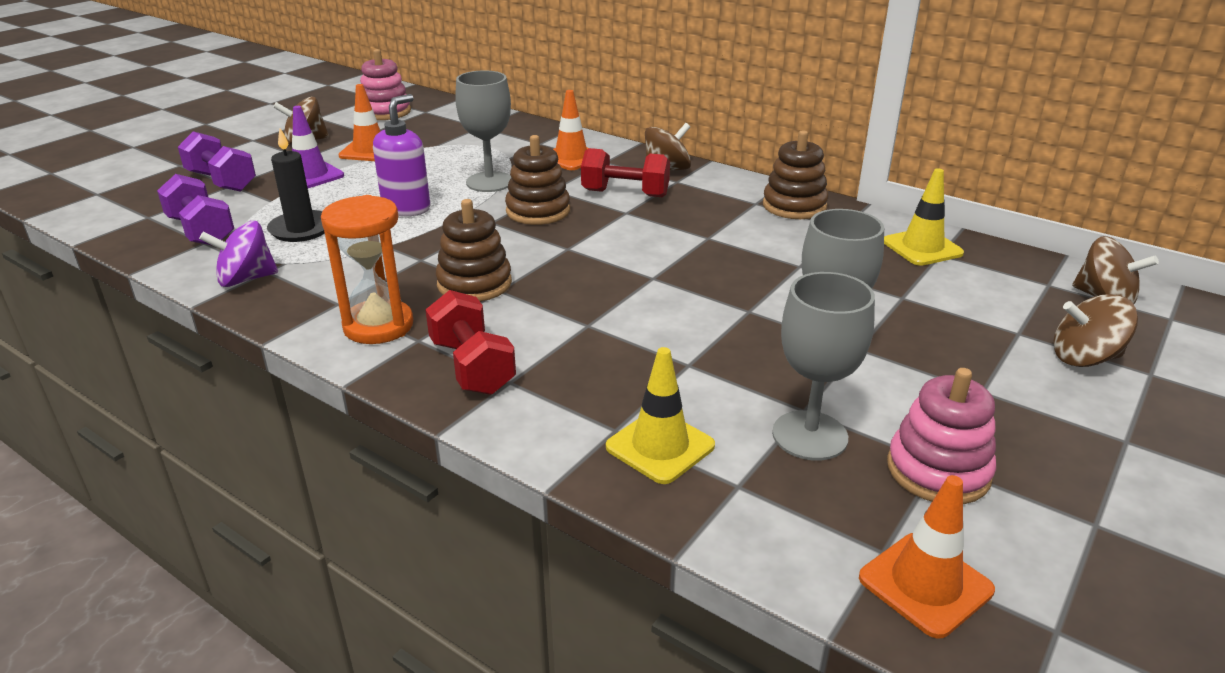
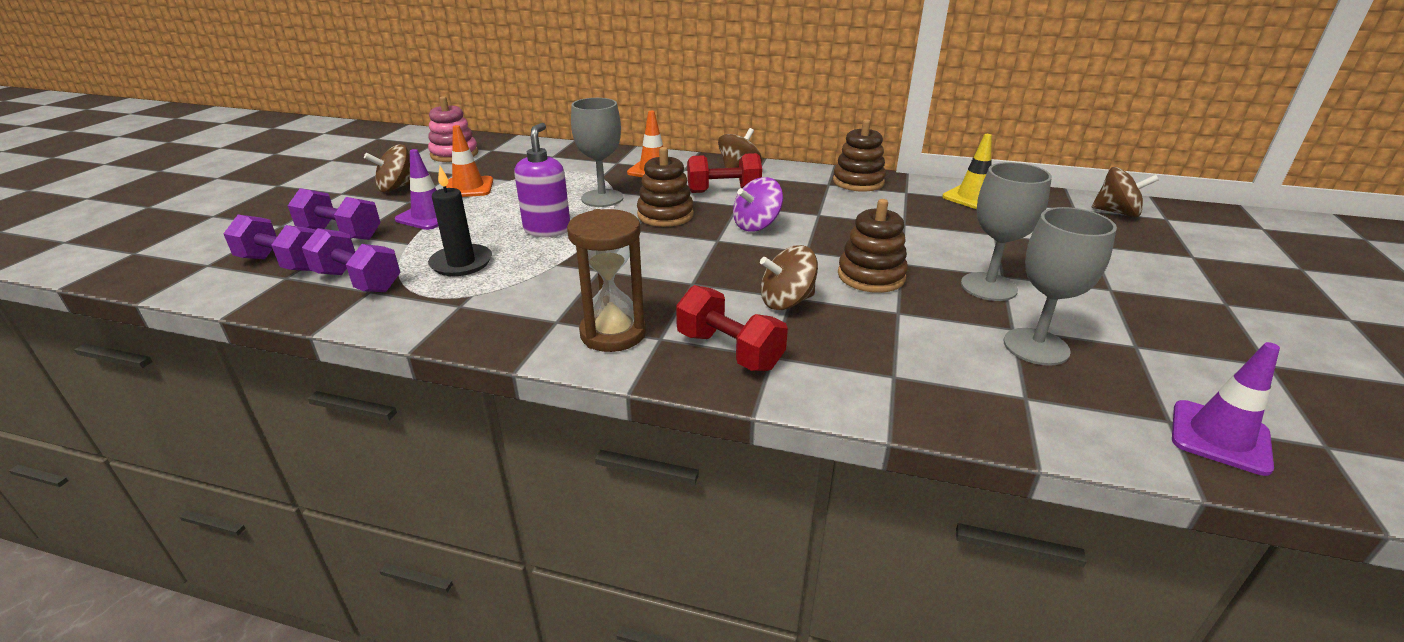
camera: 20 degrees left, 0 degrees up
(154, 203) = (283, 263): none -> purple dumbbell
(246, 279) = (444, 316): purple spinning top -> purple spinning top (756, 225)
(378, 326) = (613, 333): orange hourglass -> brown hourglass
(474, 284) = (666, 282): brown stacking toy -> brown stacking toy (871, 276)
(660, 446) = (940, 381): yellow traffic cone -> none
(925, 584) = (1220, 437): orange traffic cone -> purple traffic cone
(938, 470) = (1142, 352): pink stacking toy -> none
(1084, 358) = (1146, 254): brown spinning top -> brown spinning top (786, 301)

